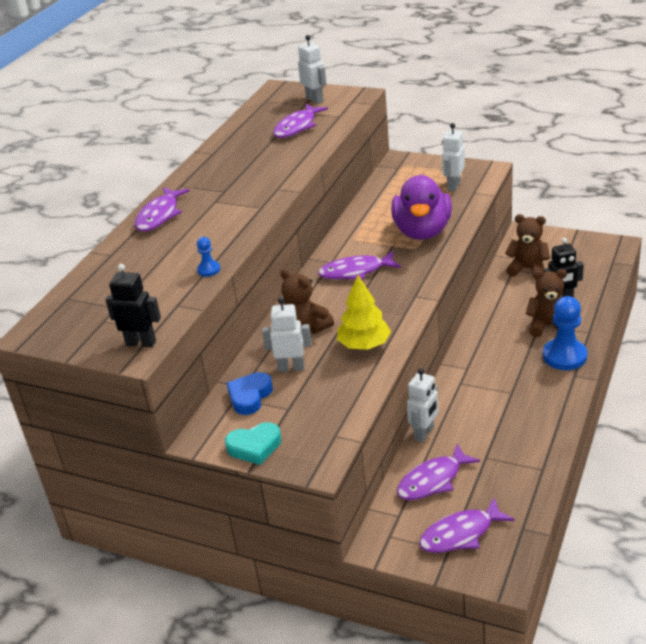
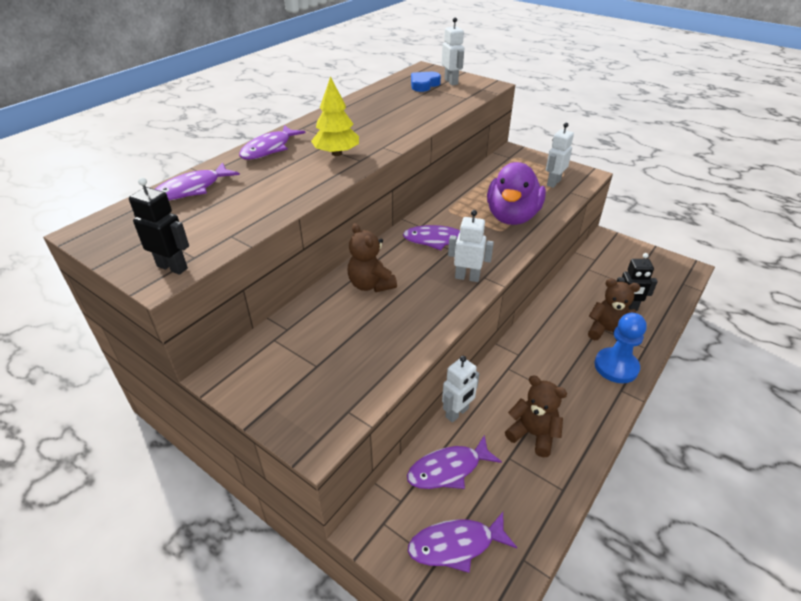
camera: 10 degrees right, 5 degrees up
(208, 270) = (280, 207): blue pawn -> none
(250, 396) = (287, 342): blue heart -> blue heart (424, 85)
(254, 447) = (264, 401): turquoise heart -> none
(291, 368) = (339, 321): white robot -> white robot (467, 277)
(297, 127) = (426, 100): purple fish -> purple fish (192, 189)
(364, 345) = (417, 316): yellow tree -> yellow tree (336, 153)
(527, 269) = (601, 271): brown teddy bear -> brown teddy bear (533, 434)

